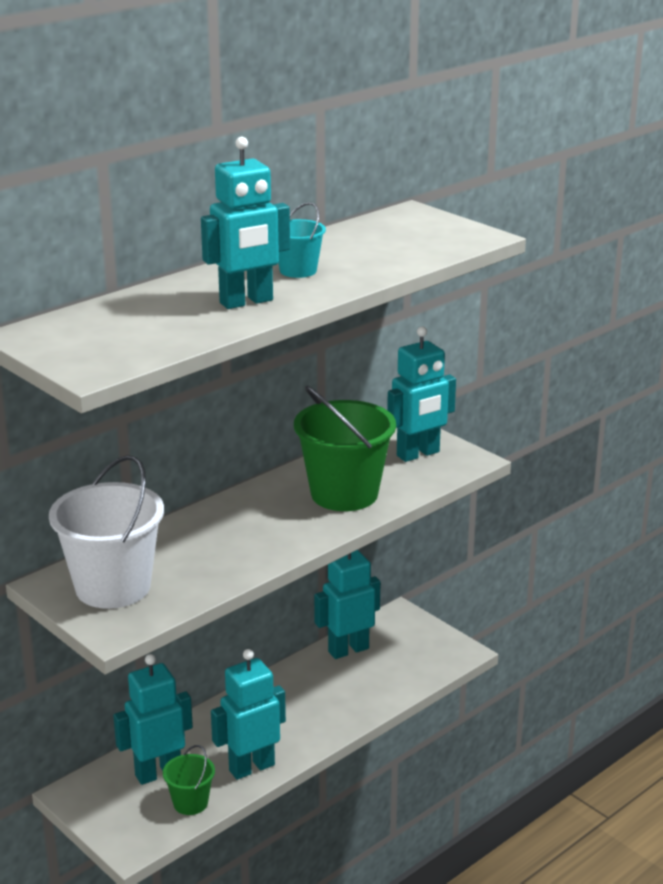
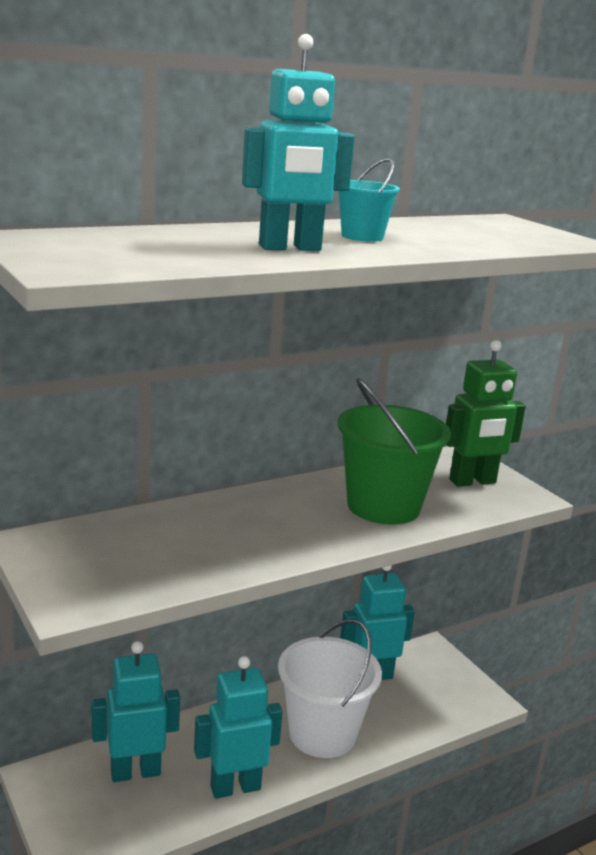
camera: 10 degrees right, 5 degrees down
(113, 587) = (94, 557): white bucket -> white bucket (322, 734)
(190, 803) = (156, 816): green bucket -> none
(418, 454) = (472, 482): turquoise robot -> green robot

